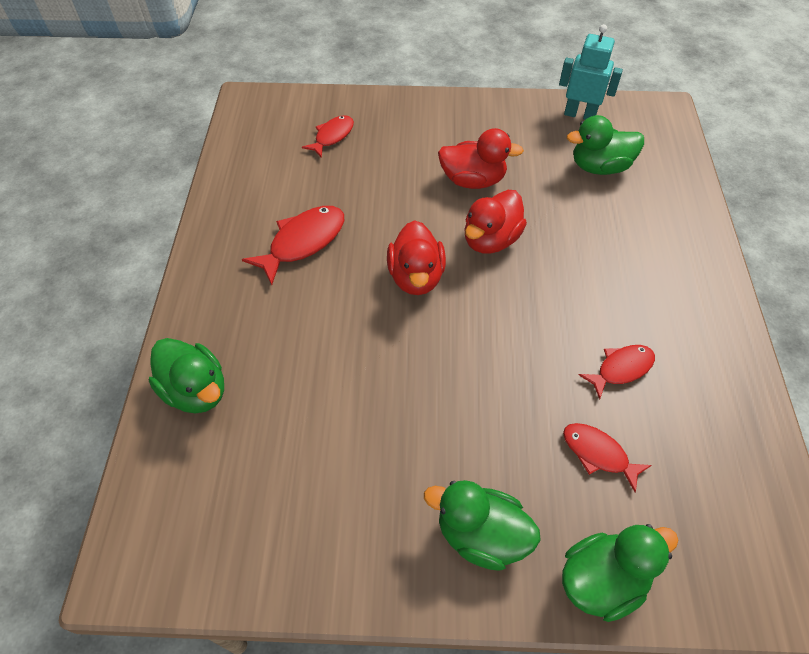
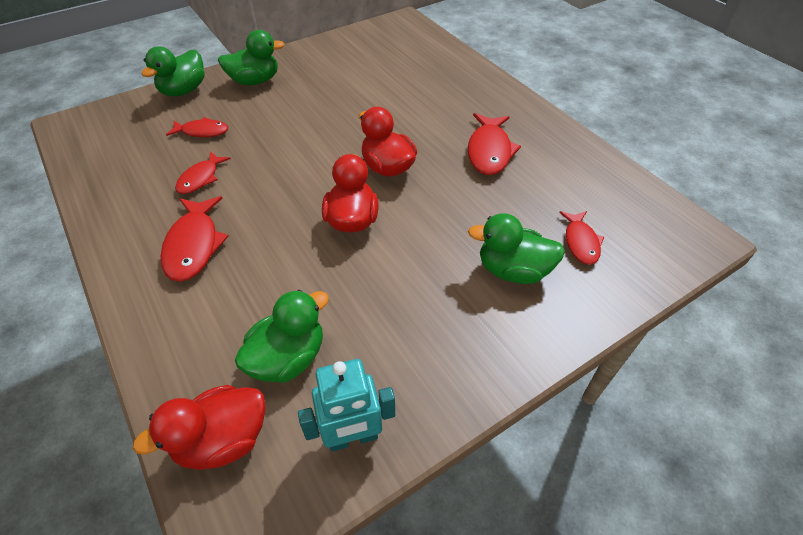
camera: 145 degrees right, 5 degrees down
(196, 391) = (451, 67): green duck -> green duck (513, 270)
(473, 180) = (410, 267): red duck -> red duck (223, 440)
(648, 287) = (194, 245): none -> red fish

